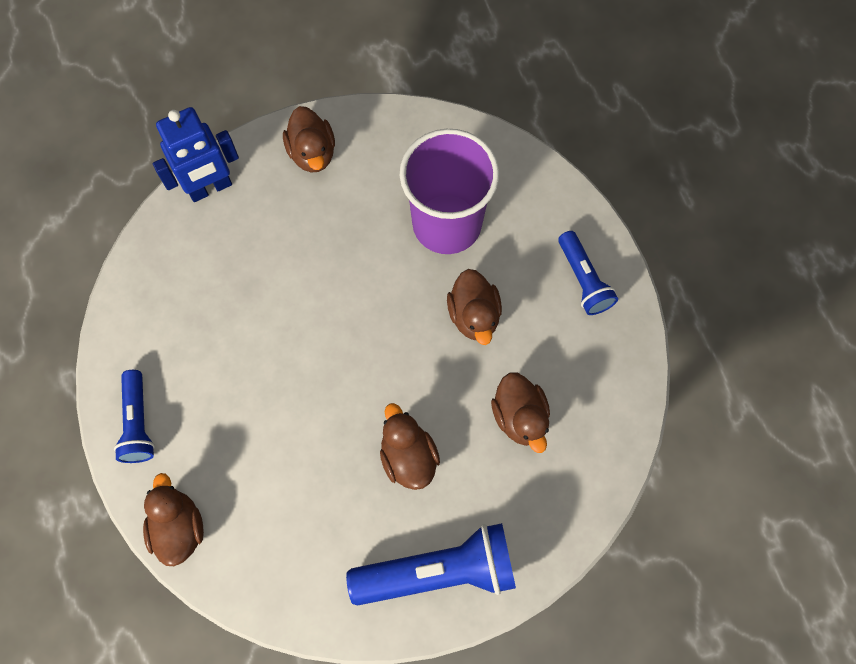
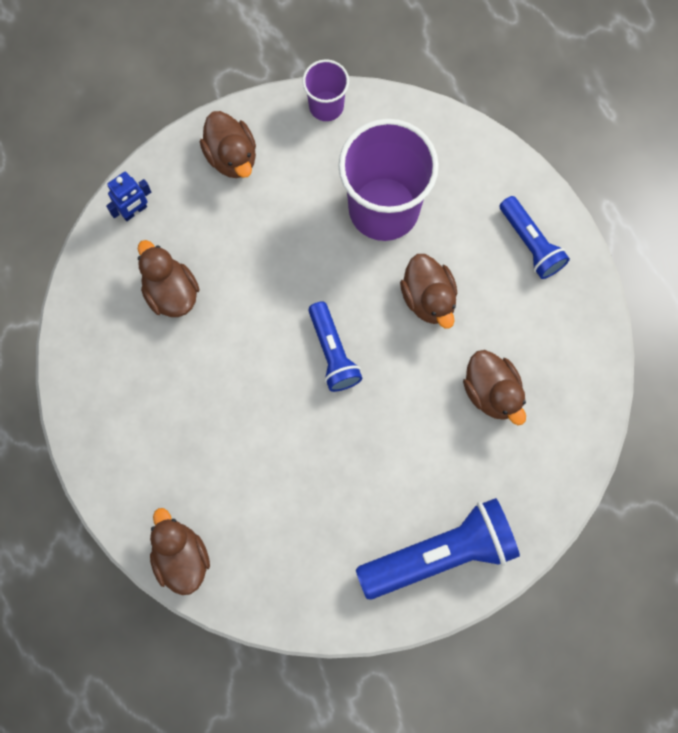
camera: 10 degrees left, 5 degrees up
(138, 423) = (116, 463): blue flashlight -> blue flashlight (332, 353)
(210, 188) = (134, 211): blue robot -> blue robot, size x0.58
(408, 456) = (390, 449): brown duck -> brown duck (171, 292)
(411, 122) = (326, 106): none -> purple cup

